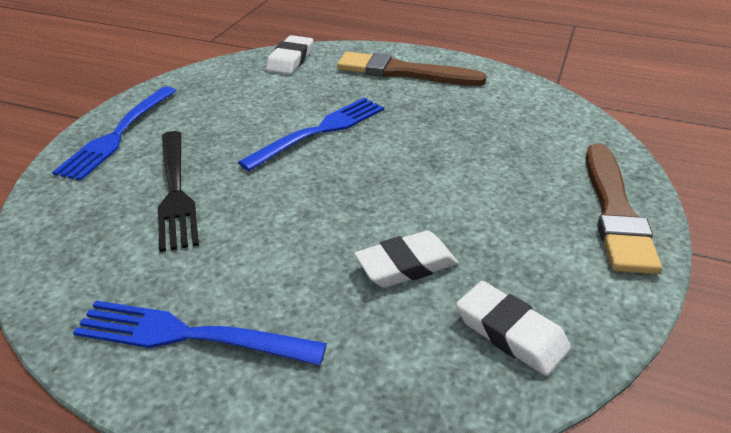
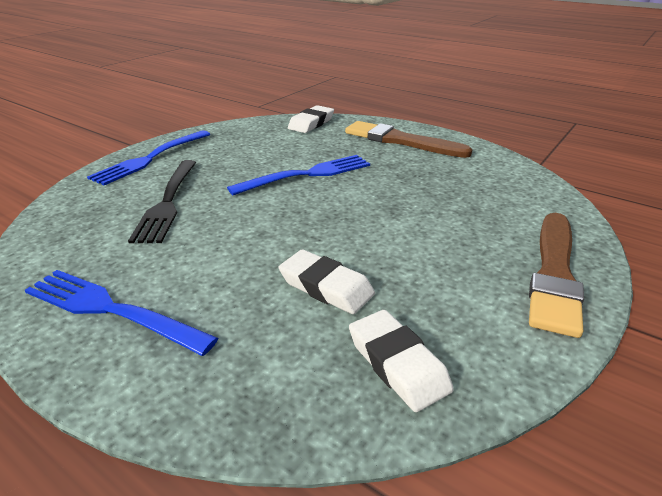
camera: 15 degrees right, 5 degrees down
(406, 265) = (326, 287): white eraser -> white eraser turned 45 degrees clockwise

